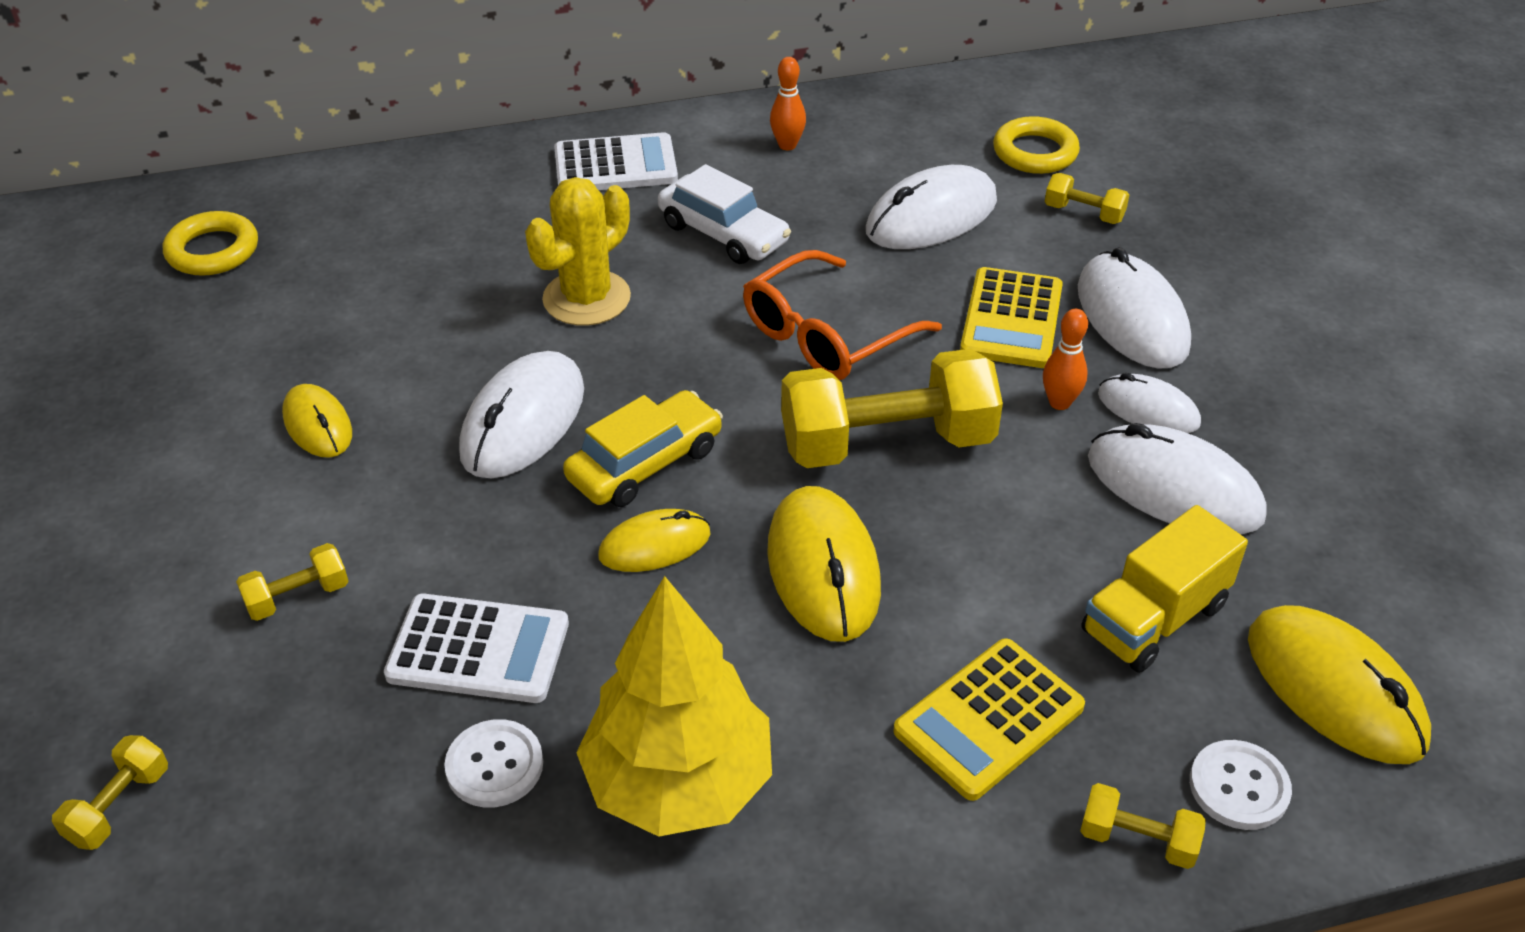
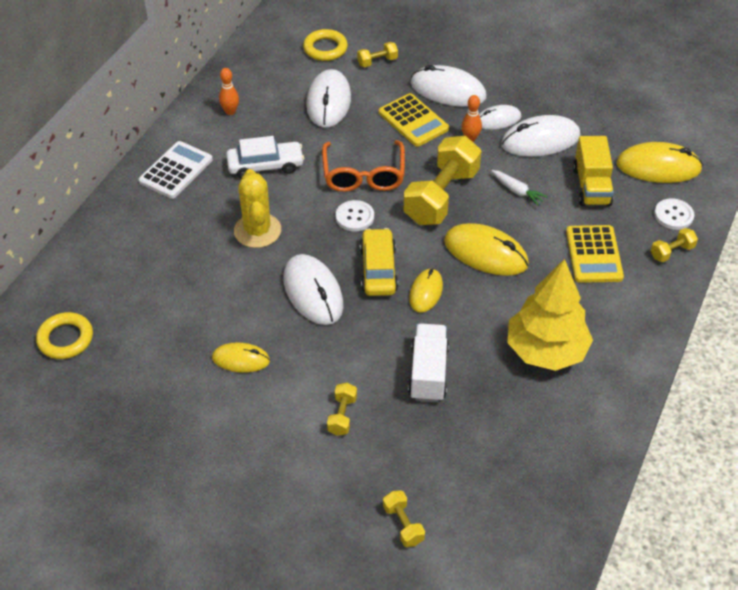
camera: 50 degrees left, 5 degrees up
(478, 650) = (428, 373): white calculator -> white truck
(494, 765) = (490, 398): white button -> white button (355, 217)
(1015, 526) = (517, 191): none -> white carrot

